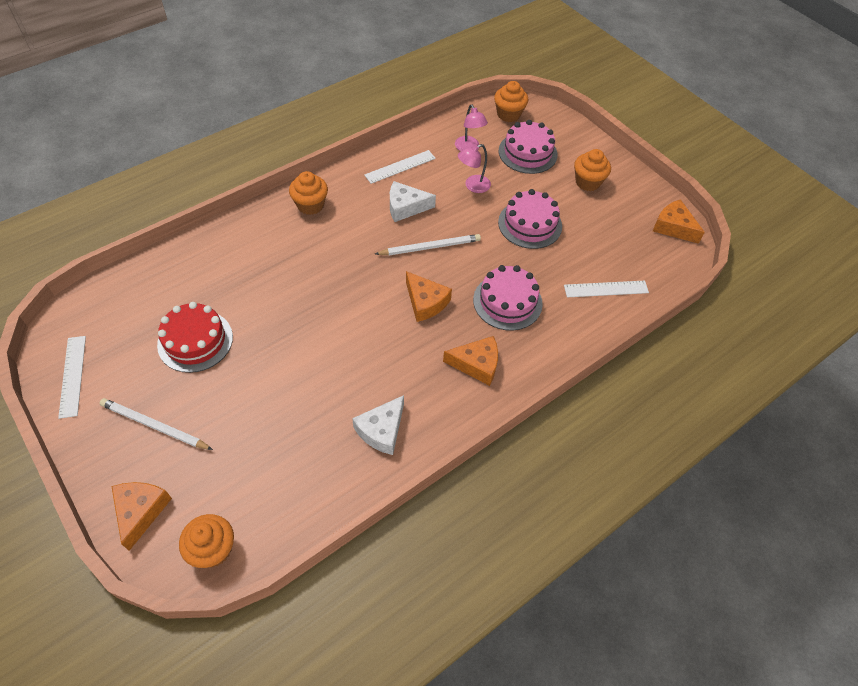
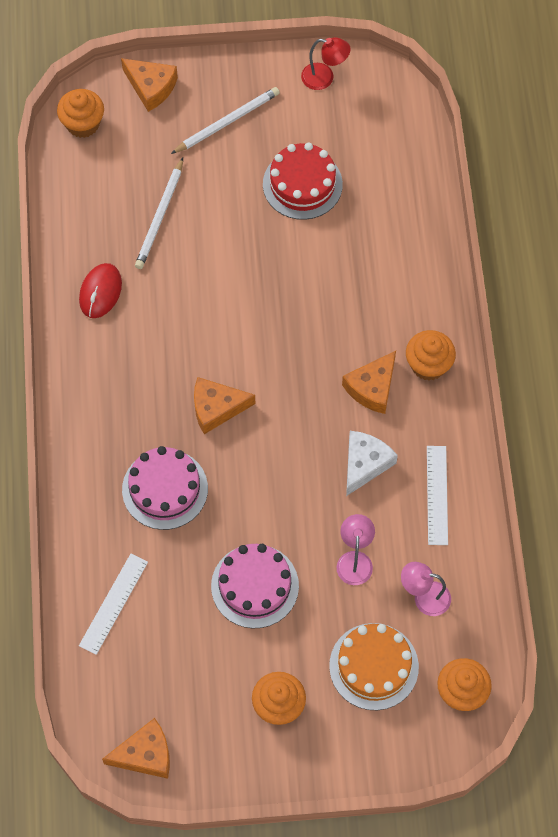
camera: 125 degrees right, 10 degrees up
(72, 376) = (324, 78): white ruler -> red lamp
(382, 430) = (100, 292): white cheese -> red mouse
(430, 247) = (288, 455): white pencil -> white pencil (160, 216)
(477, 364) = (111, 412): orange cheese -> orange cheese (372, 388)
(527, 153) = (374, 666): pink cake -> orange cake

